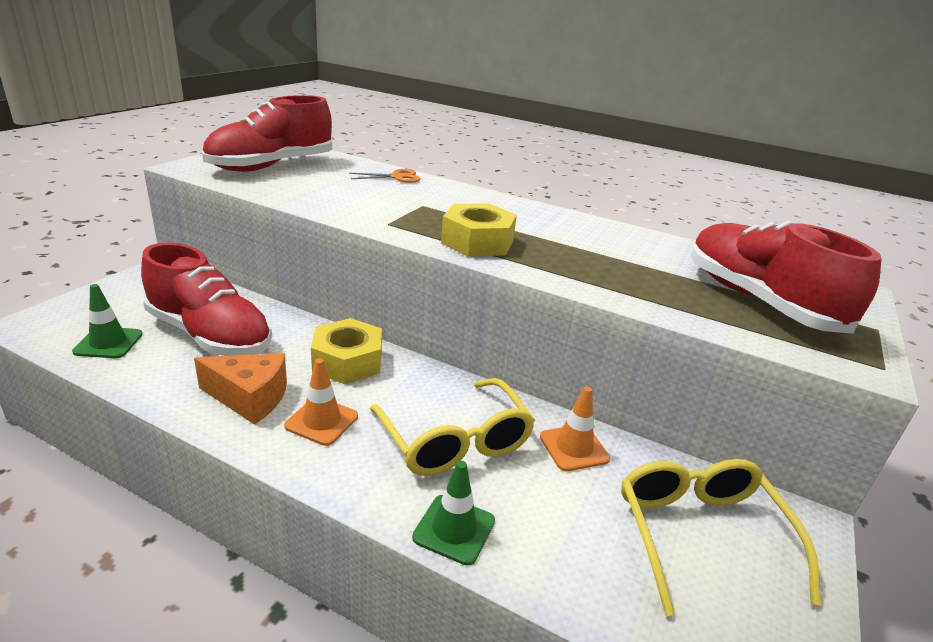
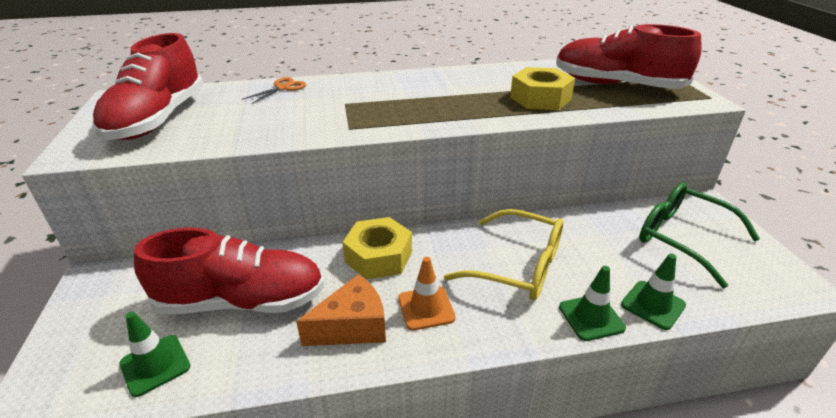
camera: 35 degrees left, 5 degrees up
(477, 242) = (429, 115): yellow nut -> yellow nut (540, 98)
(542, 567) = (653, 305): none -> green traffic cone
(574, 448) = (576, 229): orange traffic cone -> none
(699, 534) = (682, 238): yellow glasses -> green glasses

